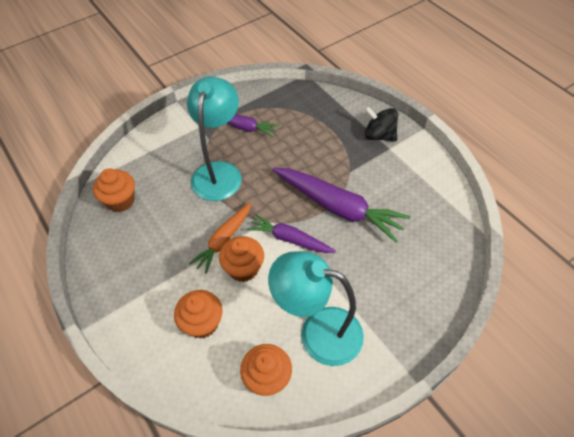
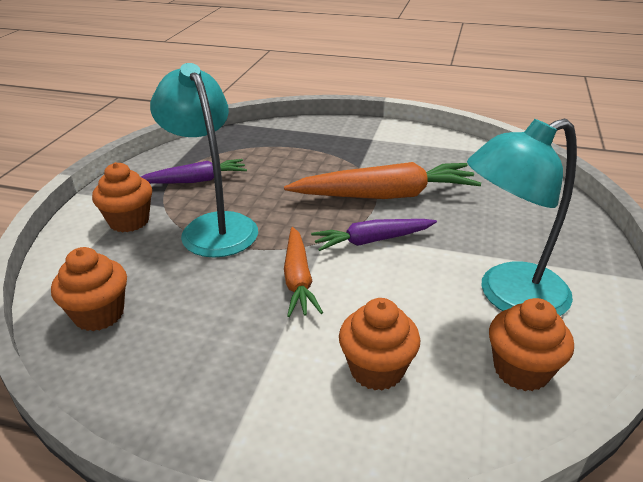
camera: 40 degrees left, 20 degrees down
(243, 269) = (356, 291): orange cupcake -> orange cupcake (129, 221)
(338, 207) = (385, 195): purple carrot -> orange carrot
(379, 135) = (351, 134): black spinning top -> none

